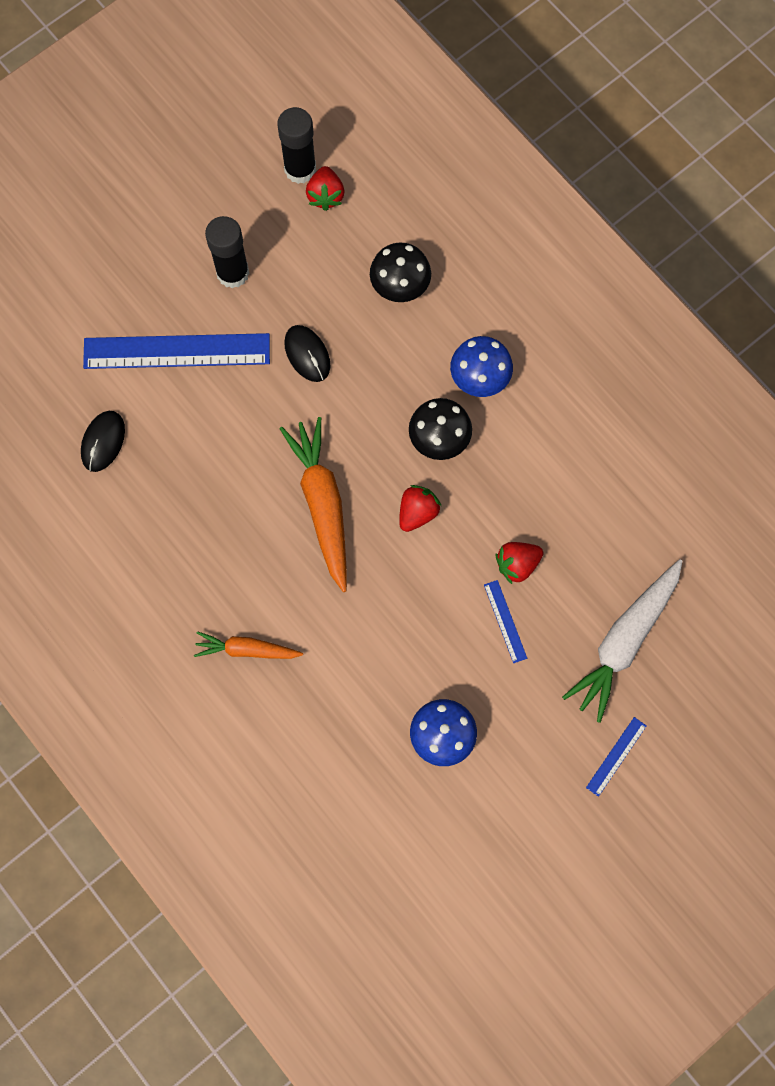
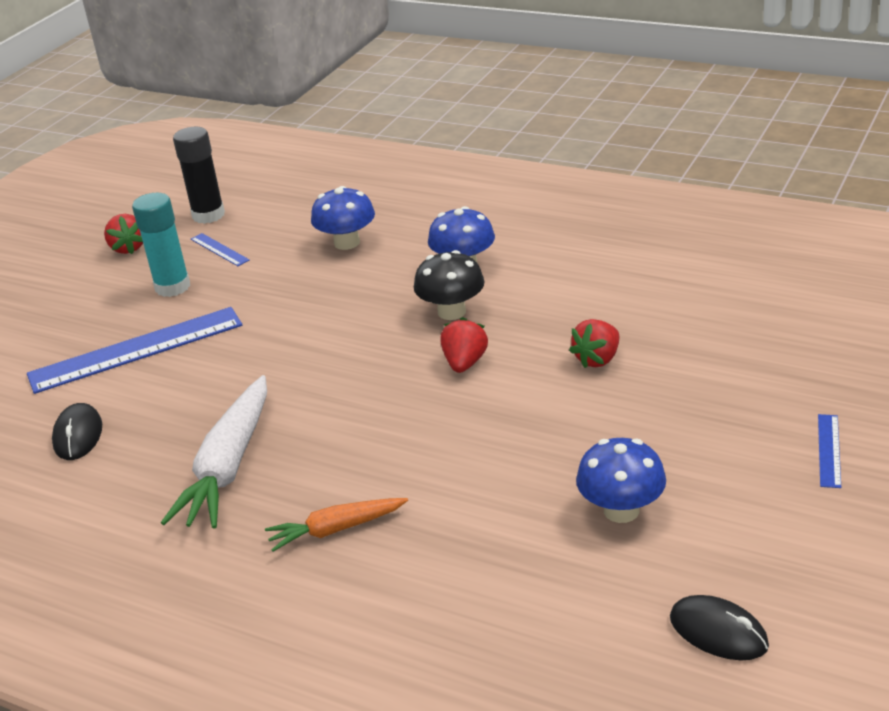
camera: 20 degrees left, 40 degrees down
(233, 273) = (172, 287): black glue stick -> turquoise glue stick
(307, 354) = (279, 307): black mouse -> black mouse (718, 632)
(322, 504) = (357, 393): orange carrot -> none
(325, 196) = (242, 220): red strawberry -> red strawberry (128, 248)
(400, 286) = (347, 243): black mushroom -> blue mushroom
(505, 621) = (618, 400): blue ruler -> blue ruler (219, 249)
(624, 641) = (755, 368): white carrot -> white carrot (228, 466)

